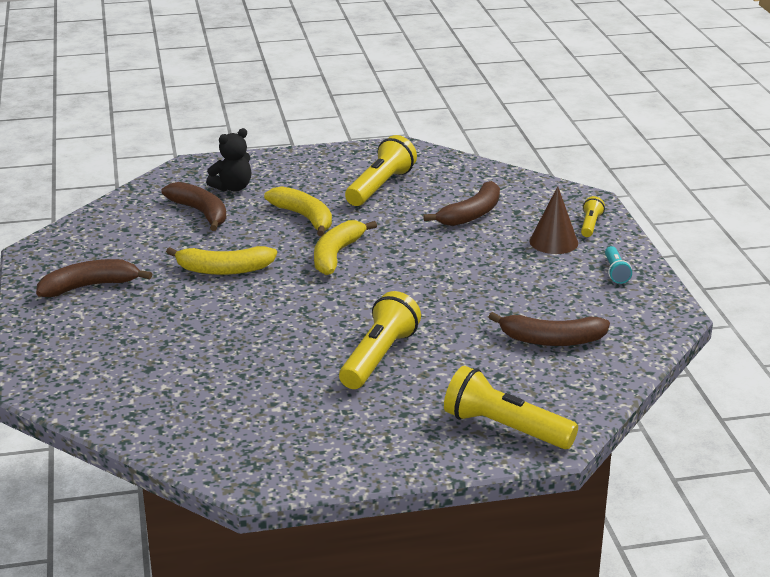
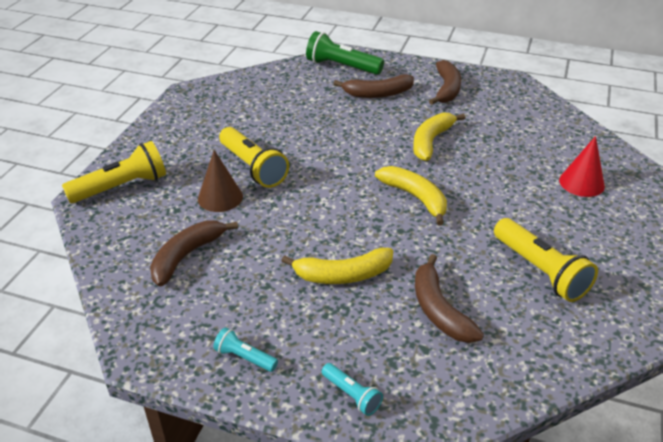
camera: 120 degrees right, 10 degrees up
(75, 376) = (342, 67): none -> green flashlight
(200, 212) = (538, 155): brown banana -> brown banana (378, 94)
(232, 188) = (581, 183): black teddy bear -> red cone
(304, 217) = (497, 203): yellow banana -> yellow banana (343, 275)
(553, 242) = (338, 343): brown cone -> brown cone (220, 197)
(590, 225) = (351, 395): yellow flashlight -> turquoise flashlight

